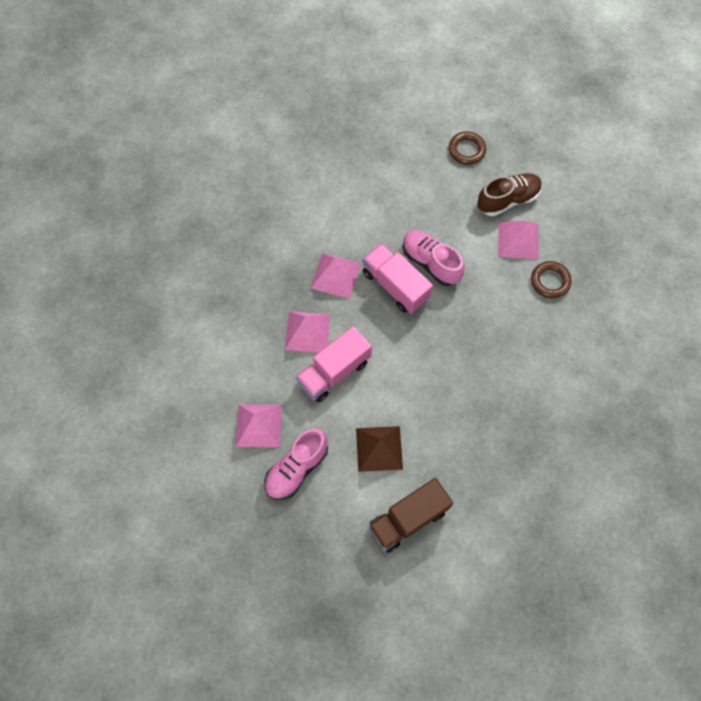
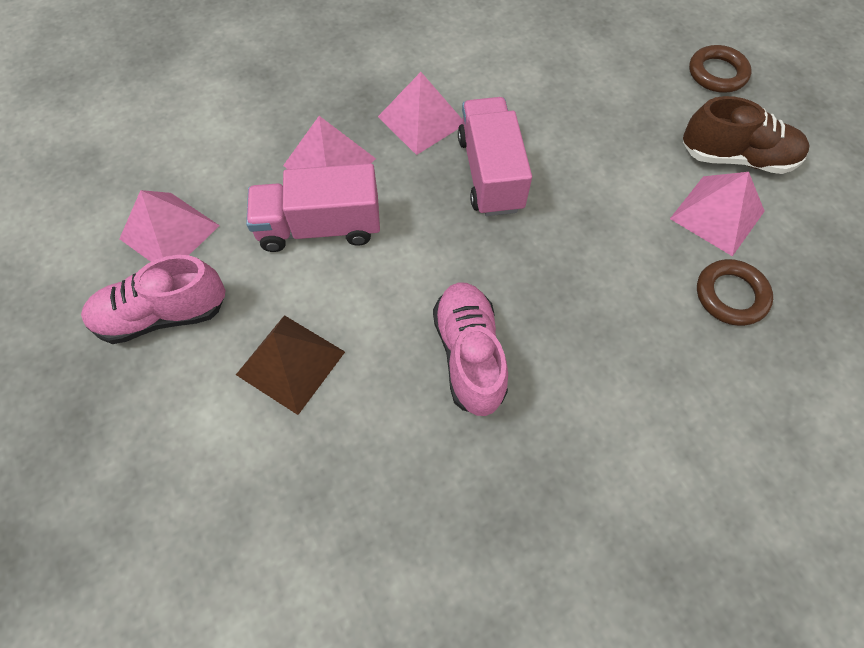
camera: 35 degrees right, 5 degrees down
(408, 519) = (242, 493): brown truck -> none
(430, 262) = (562, 173): pink shoe -> pink shoe (469, 355)

